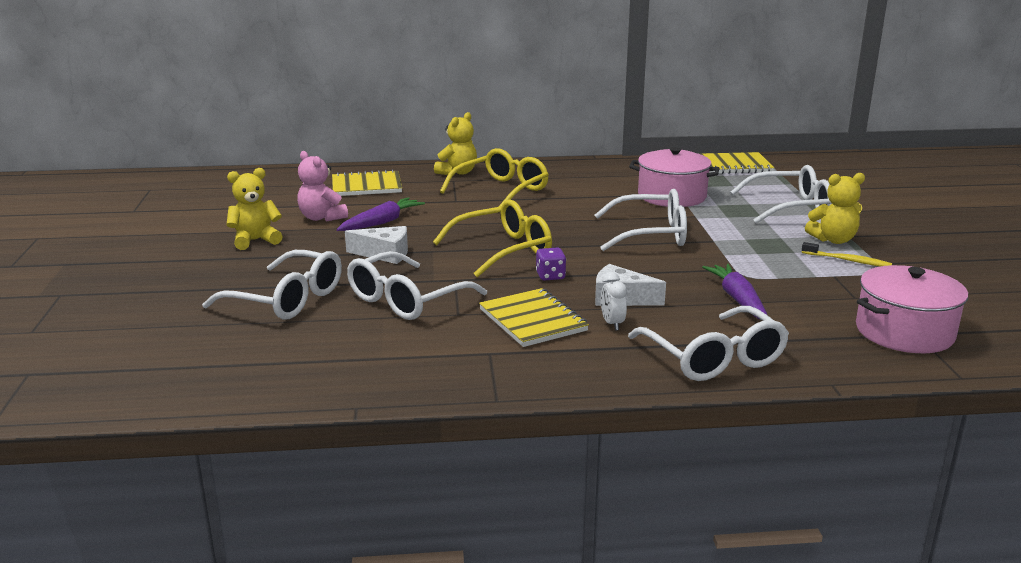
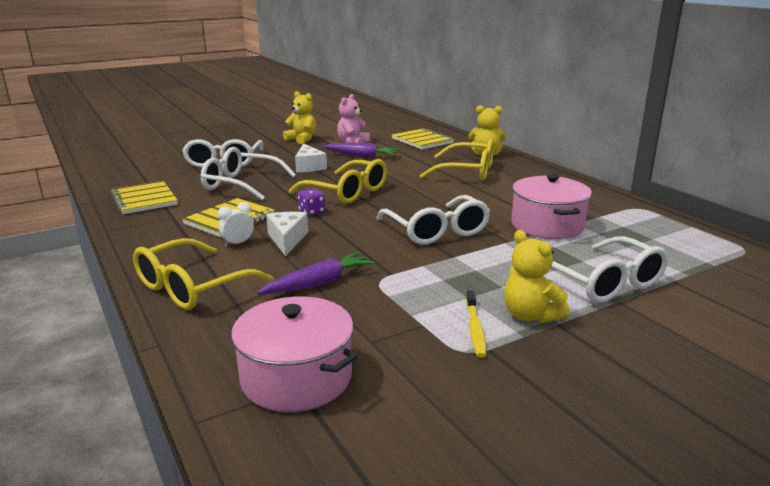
camera: 65 degrees right, 0 degrees up
(713, 358) = (192, 287): white glasses -> yellow glasses
(735, 165) = (694, 240): yellow notebook -> yellow notebook (144, 199)

